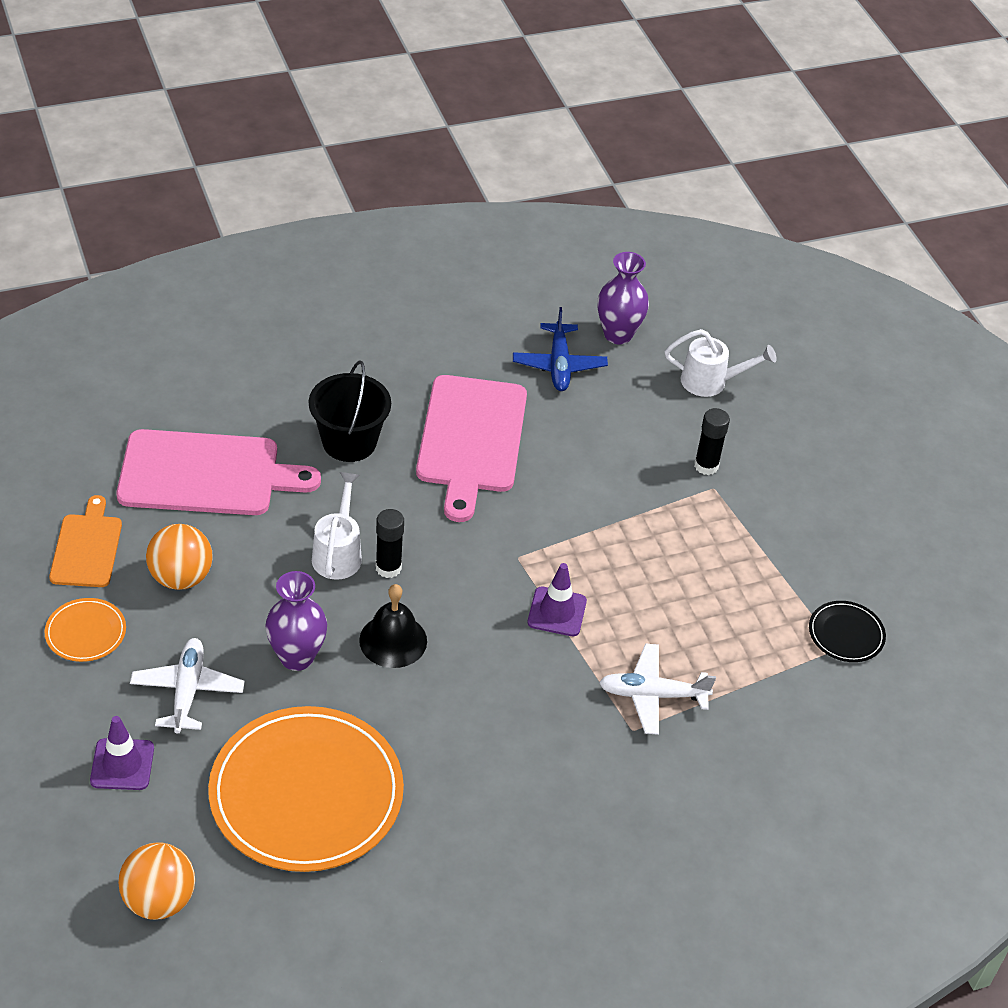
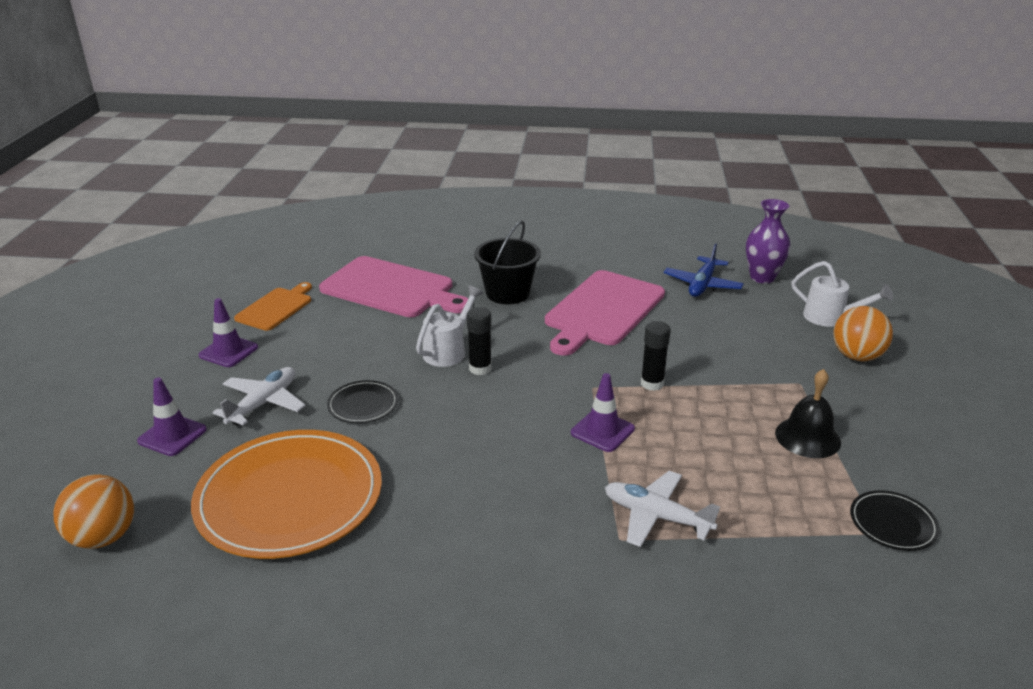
camera: 30 degrees right, 15 degrees down
(85, 632) = (228, 351): orange plate -> purple traffic cone
(181, 577) = (322, 338): orange ball -> orange ball (856, 356)
(297, 657) = (363, 404): purple vase -> black plate
(393, 640) = (447, 414): black bell -> black bell (807, 437)
(706, 466) = (799, 367): black glue stick -> black glue stick (652, 383)

